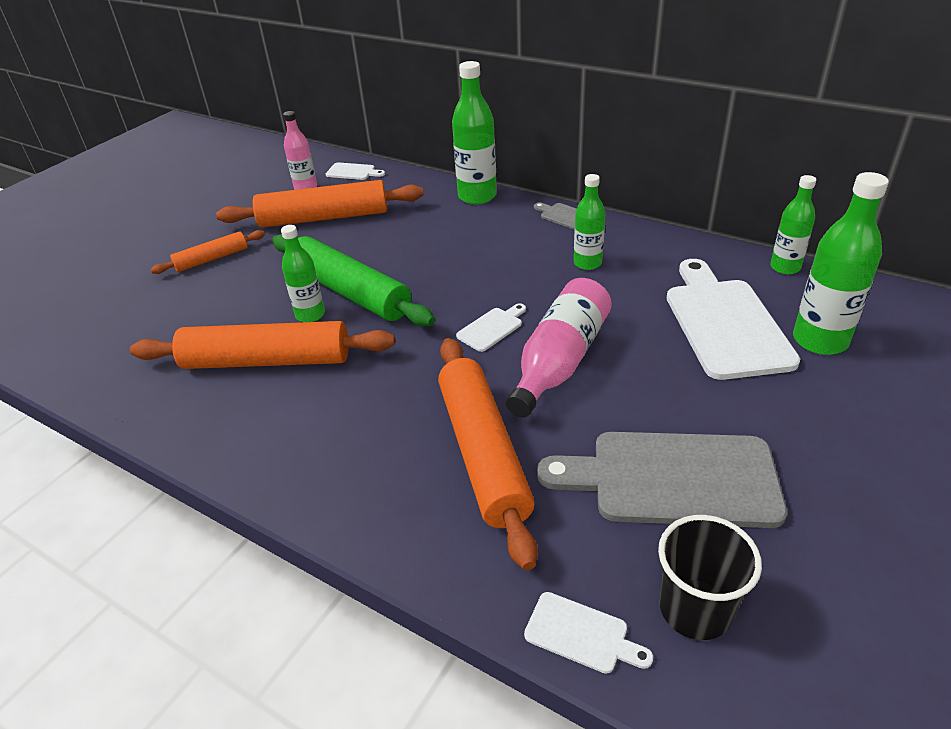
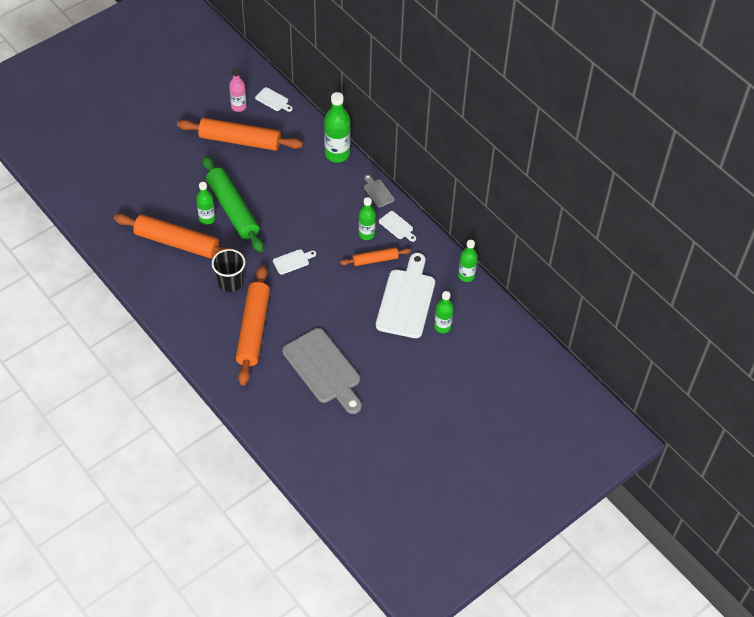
camera: 15 degrees right, 15 degrees up
(212, 259) = (167, 154): orange rolling pin -> orange rolling pin (375, 260)
(560, 361) = (313, 293): pink bottle -> none
(581, 634) = (251, 414): white cutting board -> white cutting board (397, 226)
(672, 478) = (323, 369): grey cutting board -> grey cutting board turned 150 degrees counterclockwise
(695, 609) = (296, 420): black cup -> black cup (230, 282)
(820, 340) = (442, 326): green bottle -> green bottle, size x0.62

